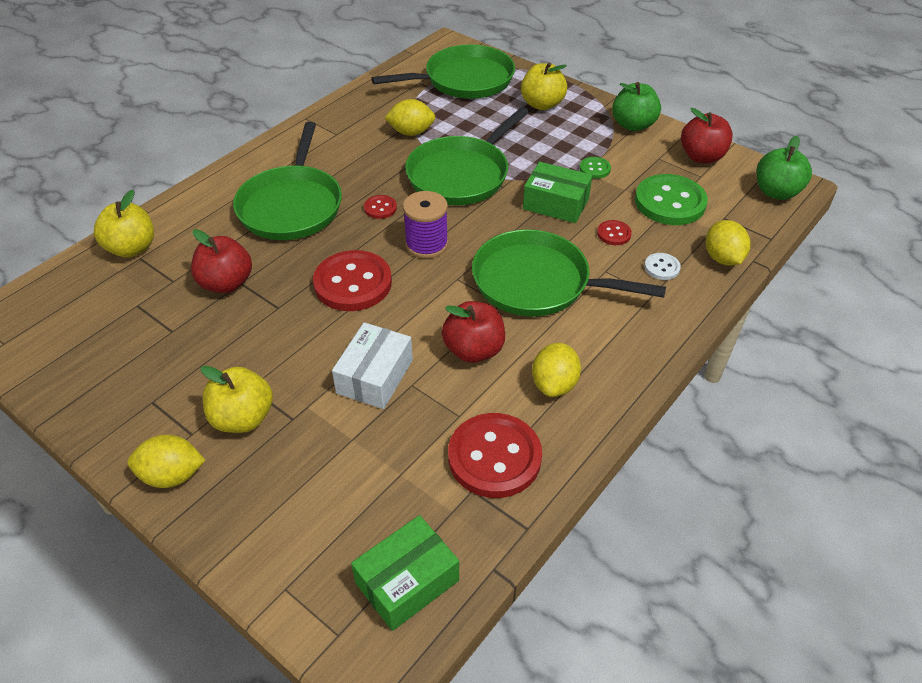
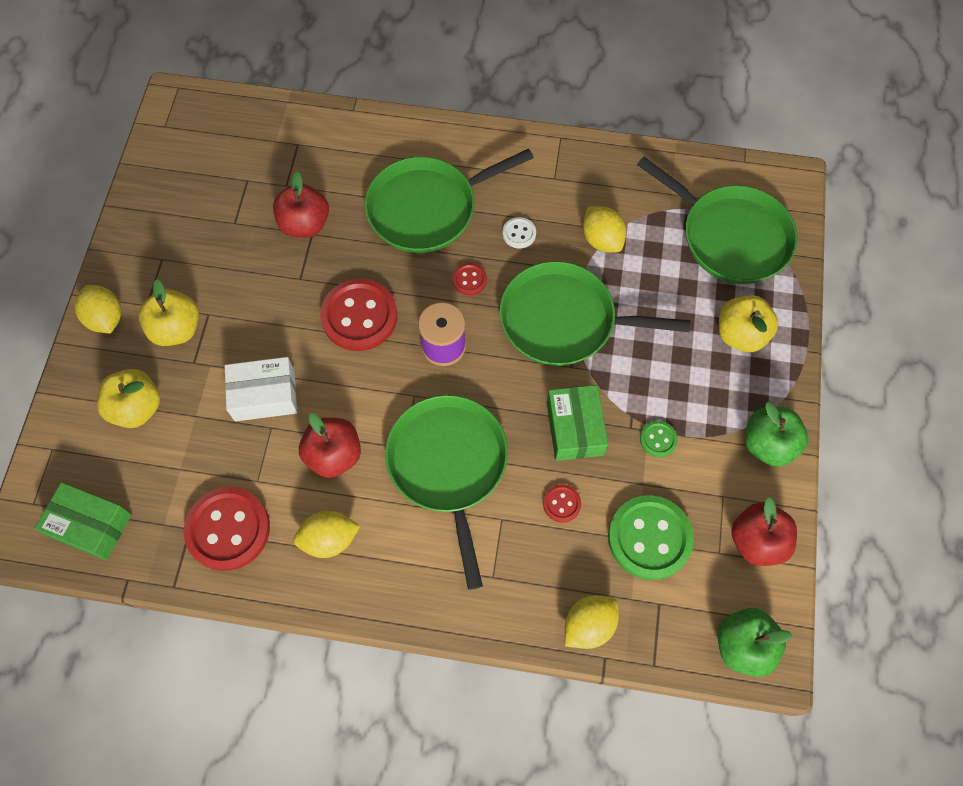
camera: 60 degrees right, 20 degrees up
(132, 248) = (304, 131): yellow apple -> yellow apple (137, 408)
(662, 267) = (537, 570): white button -> white button (519, 233)

